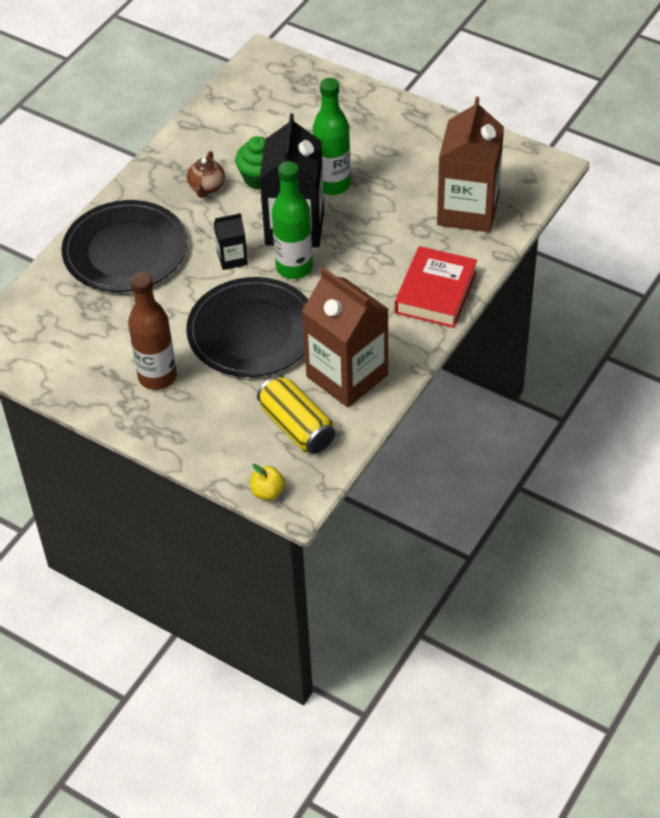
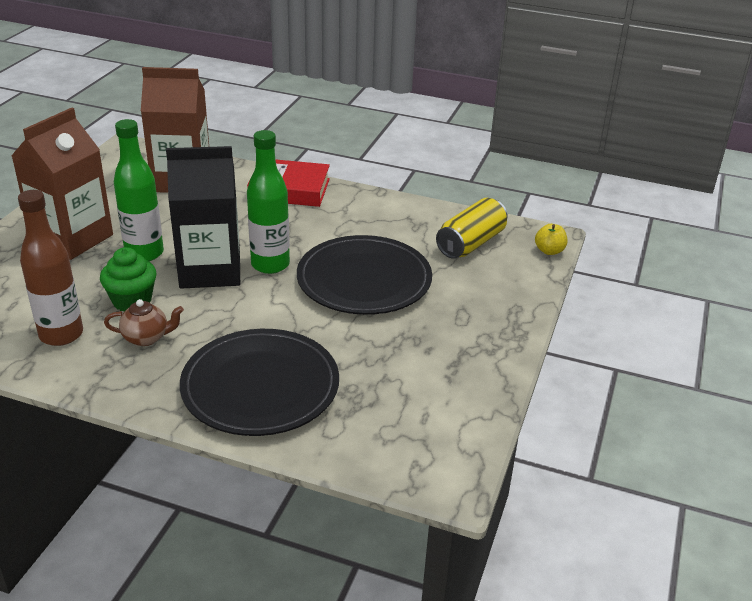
camera: 105 degrees left, 15 degrees down
(157, 377) = (445, 332): brown bottle -> brown bottle (61, 334)
(232, 258) = (262, 305): black carton -> none
(347, 376) = (401, 224): brown carton -> brown carton (72, 238)

